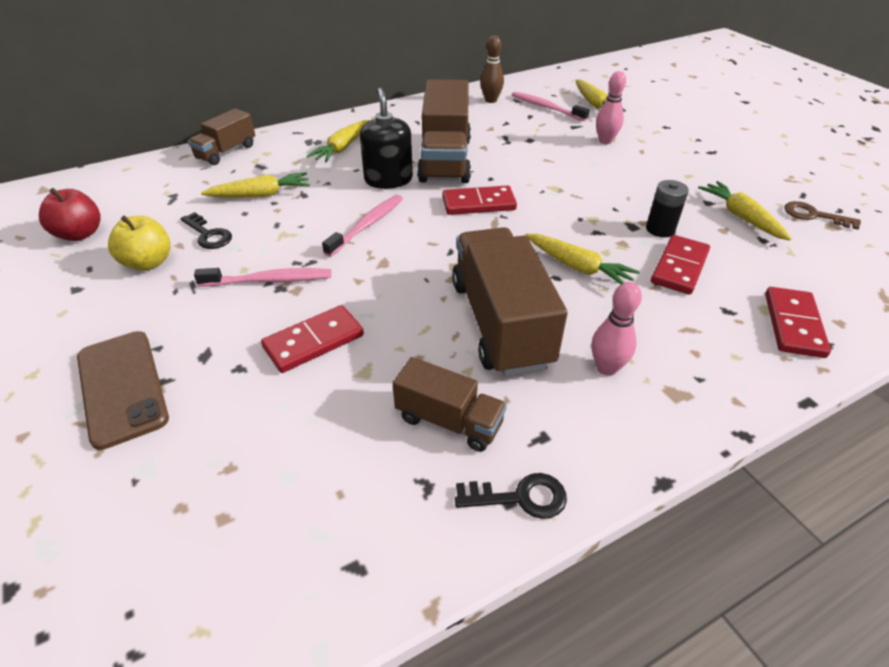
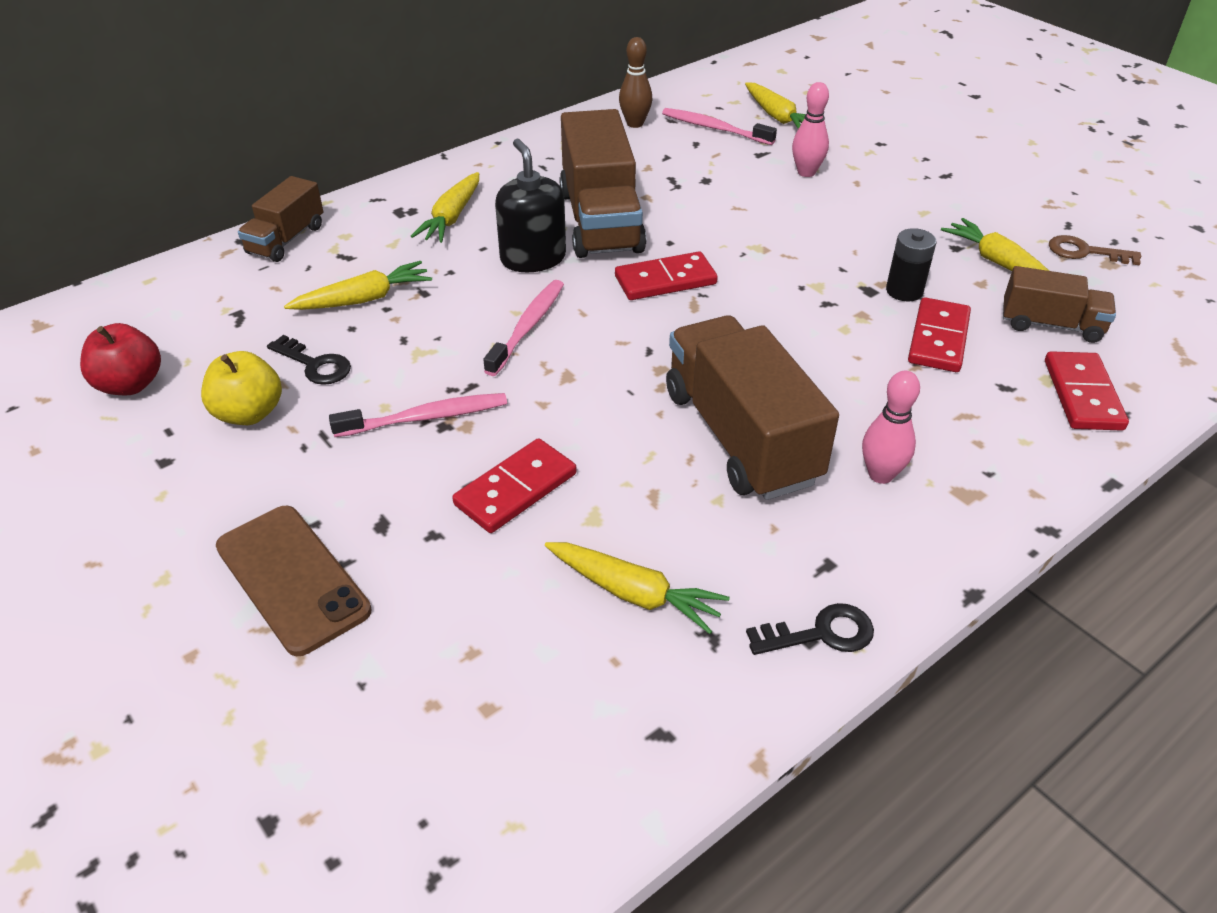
camera: 10 degrees left, 0 degrees up
(449, 420) = (714, 561): brown truck -> brown truck (1051, 324)
(577, 267) = (815, 353): yellow carrot -> yellow carrot (634, 593)

